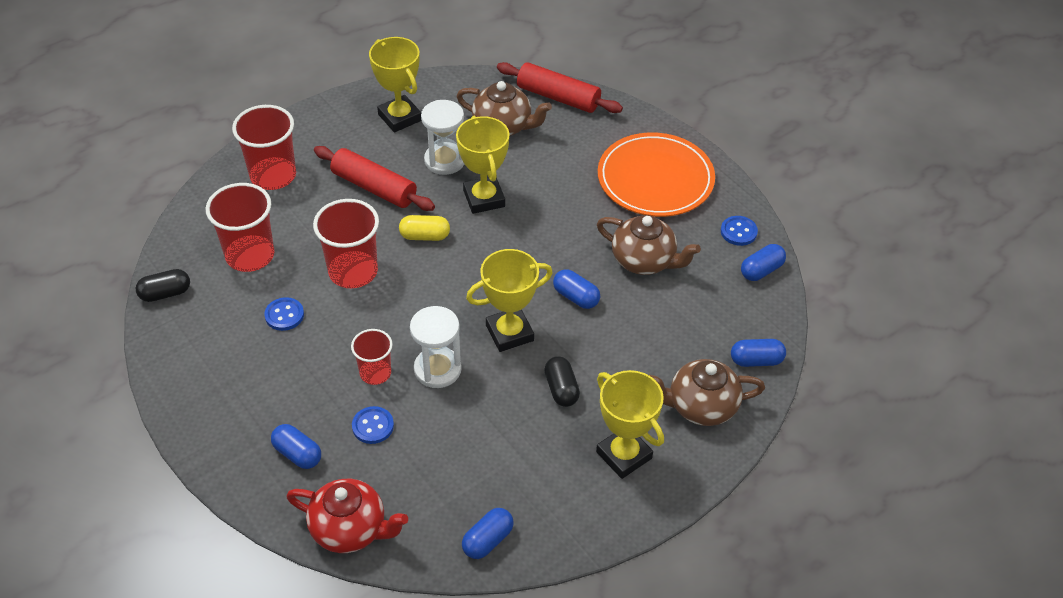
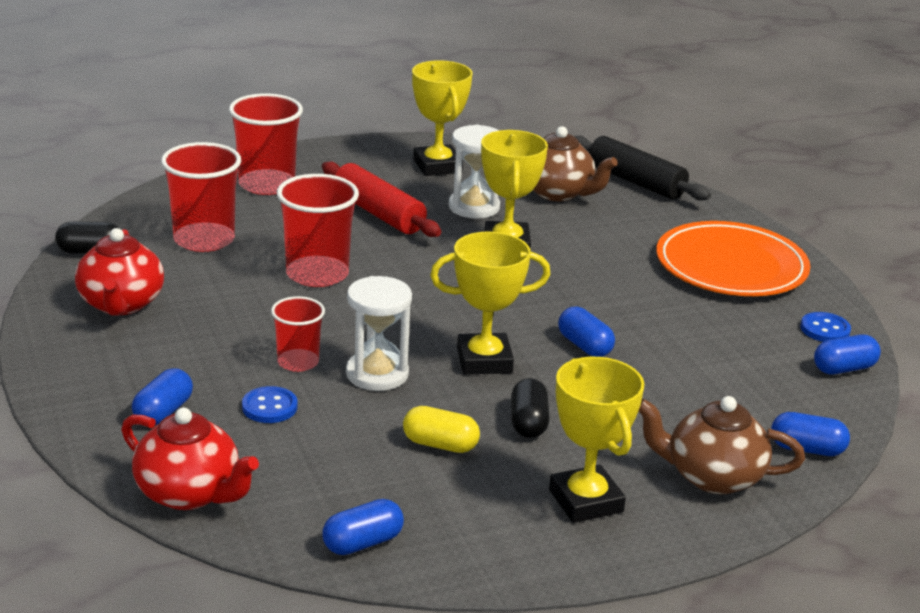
camera: 15 degrees right, 20 degrees down
(216, 347) = (121, 304): none -> red teapot
(284, 315) = (216, 294): blue button -> none
(297, 454) = (163, 412): blue capsule -> blue capsule turned 60 degrees clockwise
(425, 236) = (419, 261): yellow capsule -> yellow capsule (440, 444)
(558, 97) = (636, 182): red rolling pin -> black rolling pin
(644, 261) = (688, 331): brown teapot -> none

